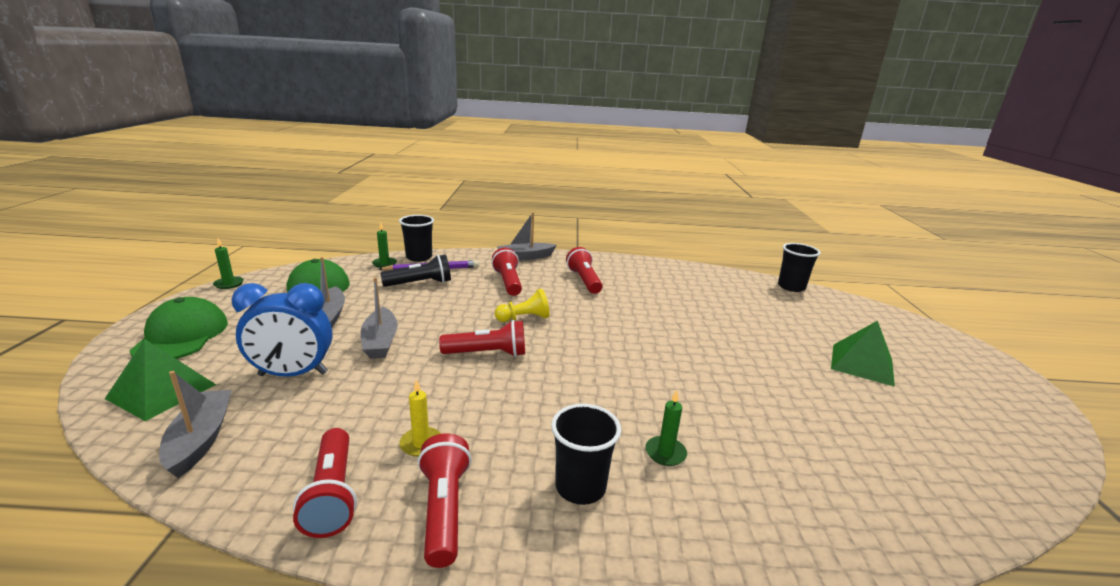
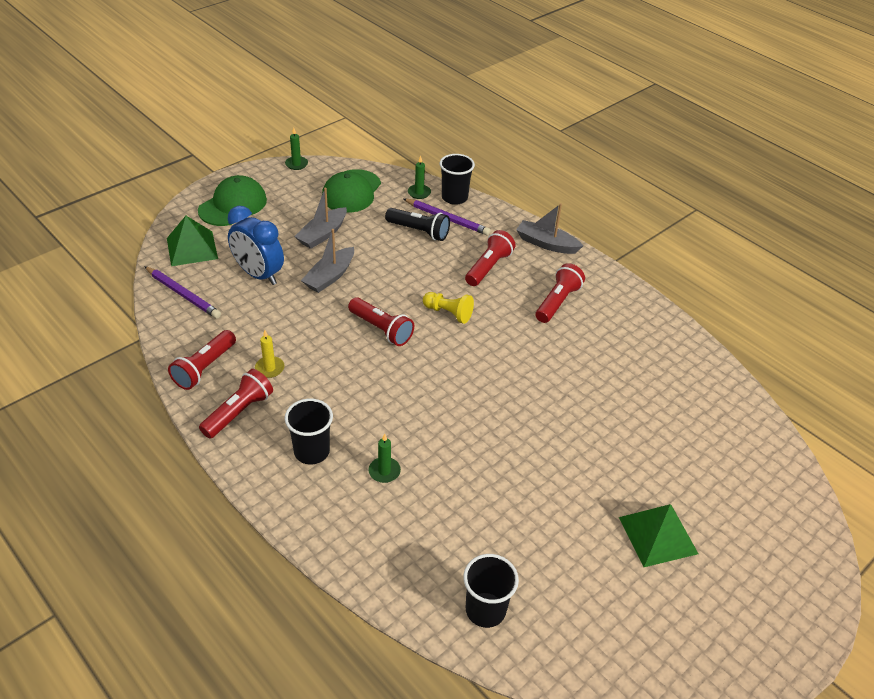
camera: 45 degrees right, 20 degrees up
(201, 439) = (183, 295): grey boat -> purple pencil
(791, 287) = (767, 433): black cup -> black cup (485, 610)

